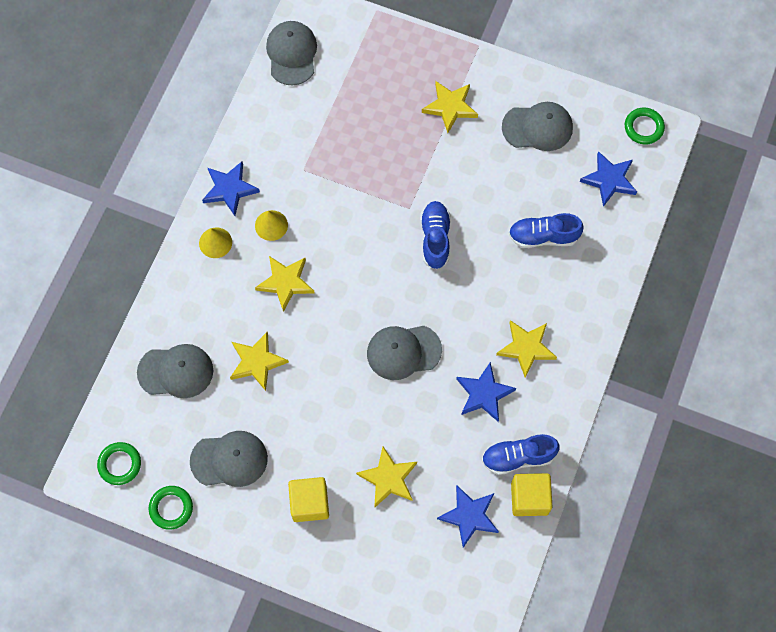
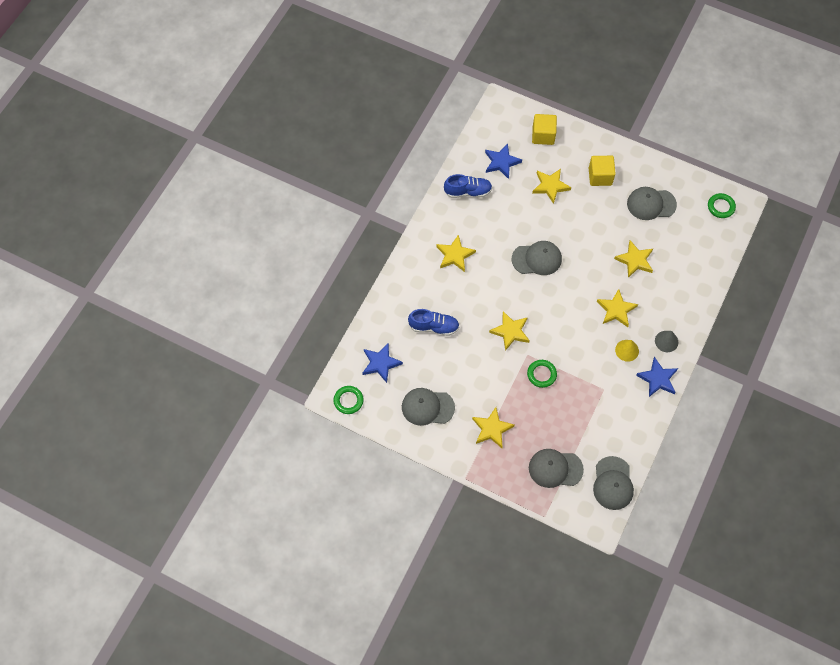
camera: 175 degrees left, 5 degrees down
(171, 508) = (686, 180): green ring -> green ring (541, 374)
(176, 371) = (689, 258): grey cap -> grey cap (555, 468)
(215, 242) = (666, 341): yellow cone -> grey cone
(435, 238) = (510, 331): blue shoe -> yellow star
(484, 394) = (485, 229): blue star -> none
(529, 498) = (463, 169): yellow cube -> yellow cube (543, 135)

